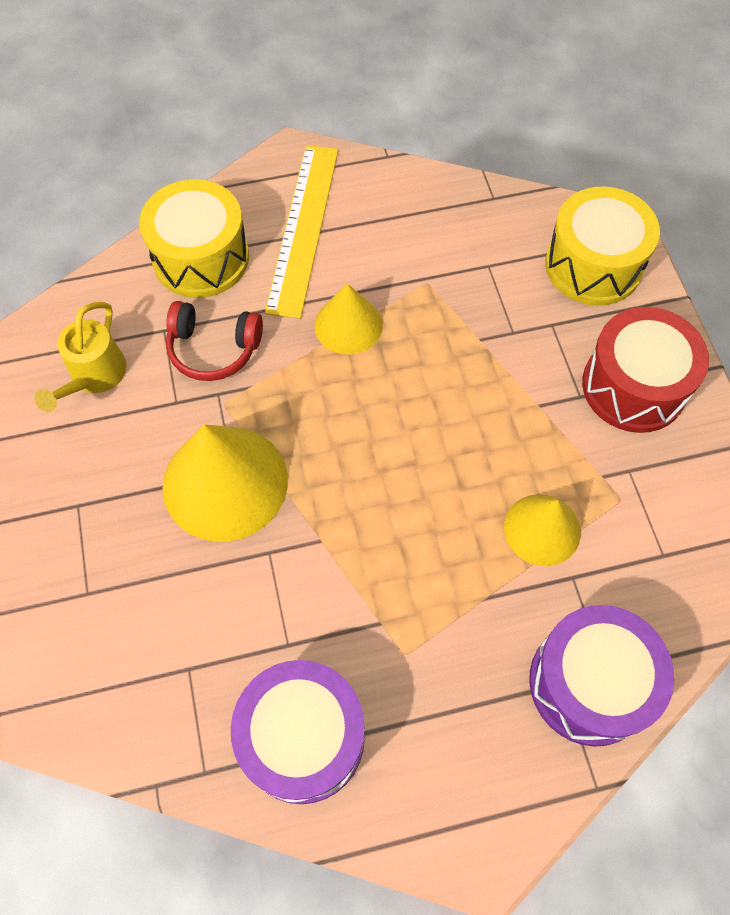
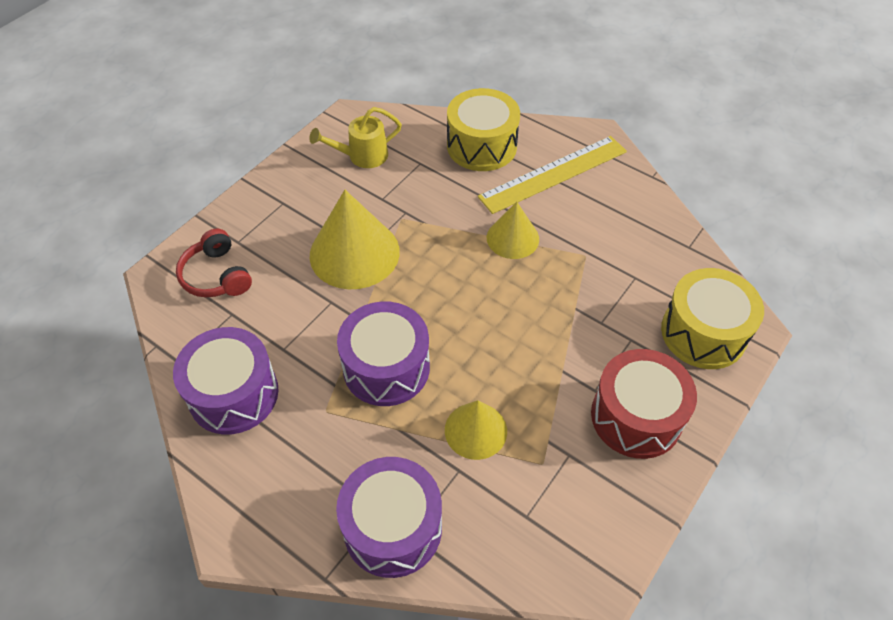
camera: 50 degrees right, 10 degrees down
(213, 349) = (431, 191): red headphones -> red headphones (216, 275)
(402, 557) = (386, 367): none -> purple drum

